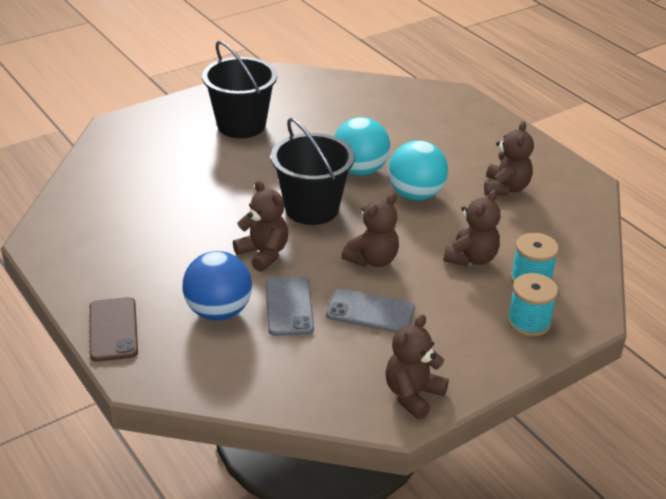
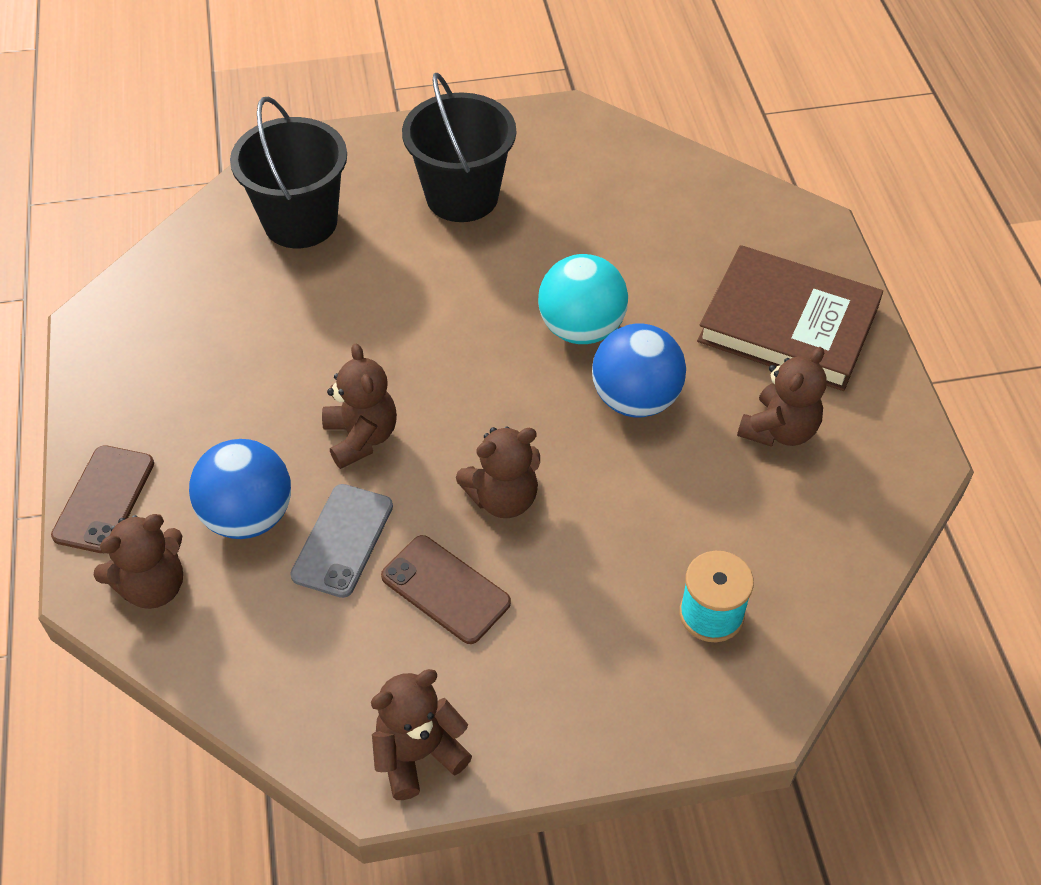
camera: 25 degrees right, 15 degrees up
(312, 208) = (472, 378): black bucket -> black bucket (300, 222)
(370, 312) = (445, 589): grey phone -> brown phone
(415, 194) = (635, 399): turquoise ball -> blue ball
(471, 258) = (646, 544): brown teddy bear -> brown teddy bear (153, 586)
(475, 140) = (788, 324): none -> brown book
(529, 322) = (660, 690): turquoise spool -> none

